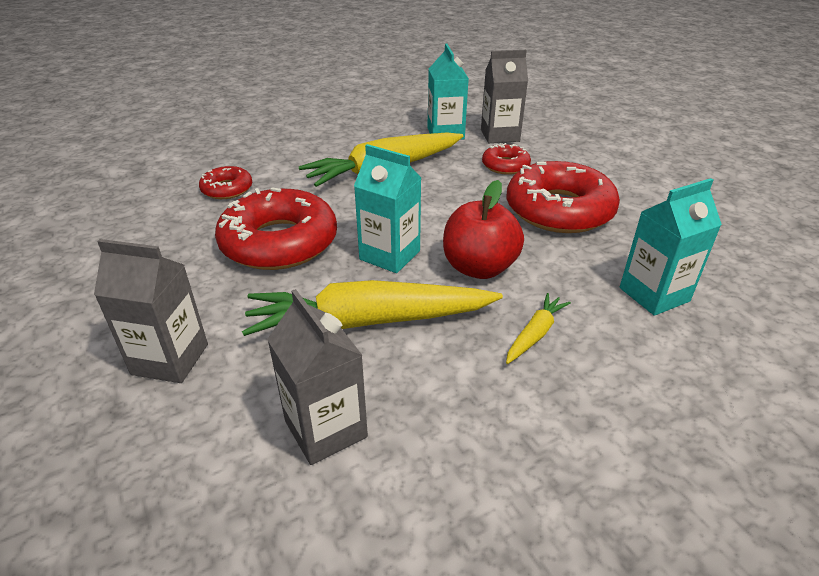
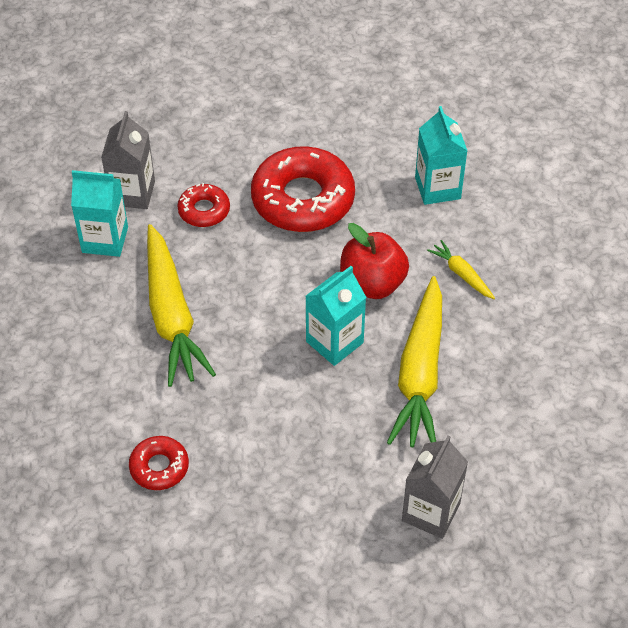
camera: 75 degrees left, 15 degrees up
(279, 242) = (285, 425): red donut -> none
(326, 429) = (523, 416): grey carton -> none

